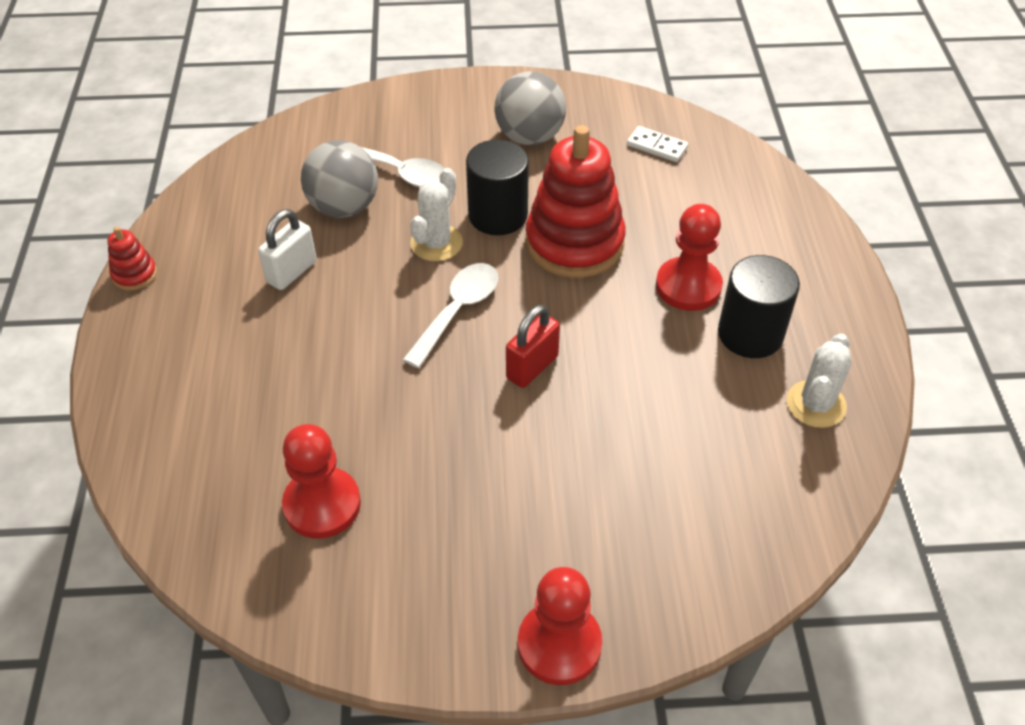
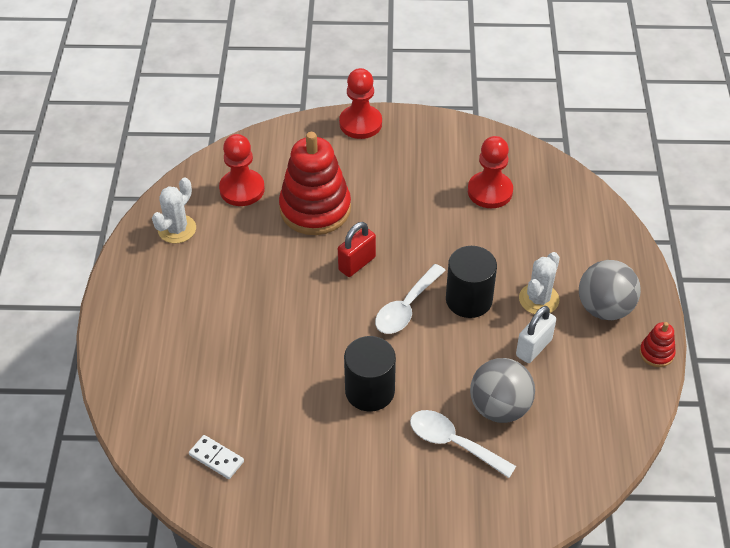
camera: 175 degrees left, 0 degrees up
(436, 243) = (421, 367): white cactus -> white cactus (539, 299)
(529, 137) = (332, 479): grey ball -> grey ball (604, 308)
(574, 243) = (311, 360): red stacking toy -> red stacking toy (315, 209)
(688, 286) = (232, 317): red pawn -> red pawn (242, 189)
(750, 334) = (200, 278): black cylinder -> black cylinder (469, 299)

